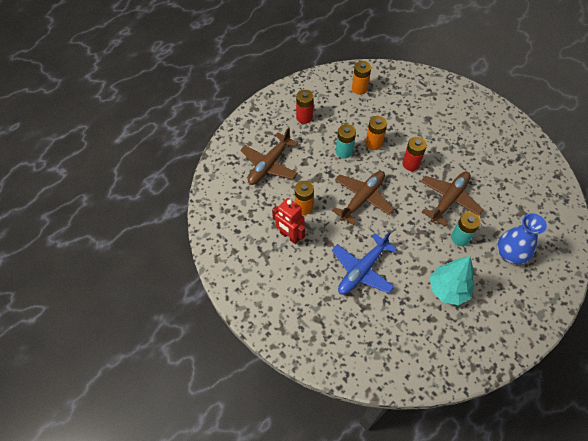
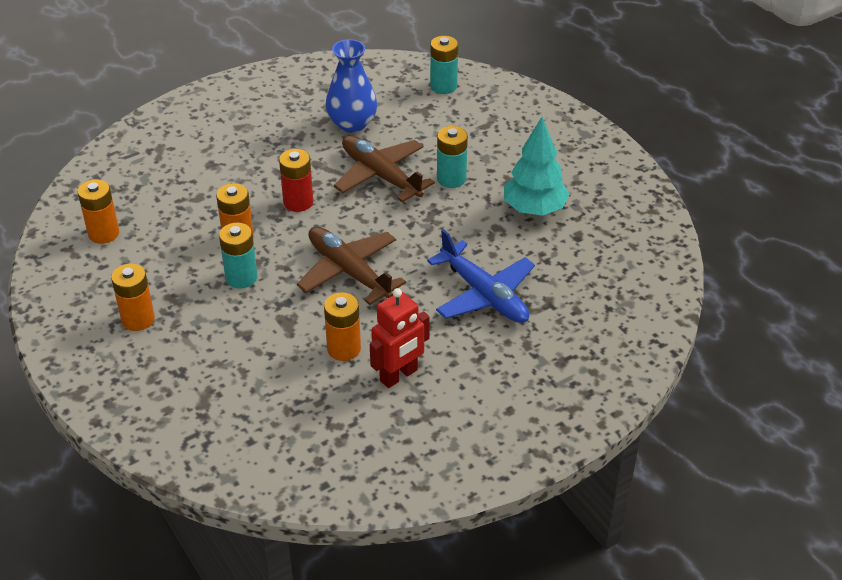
camera: 80 degrees left, 15 degrees down
(269, 164) = (232, 384): brown plane -> none
(304, 117) = (138, 319): red battery -> orange battery
(510, 254) = (488, 137): blue vase -> blue vase (352, 123)
(553, 220) = (443, 86): none -> turquoise battery

